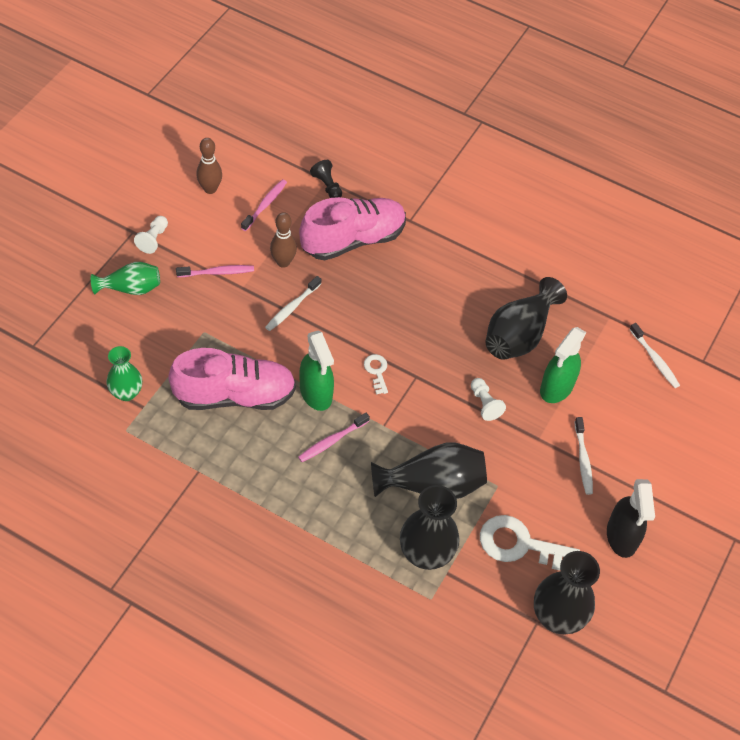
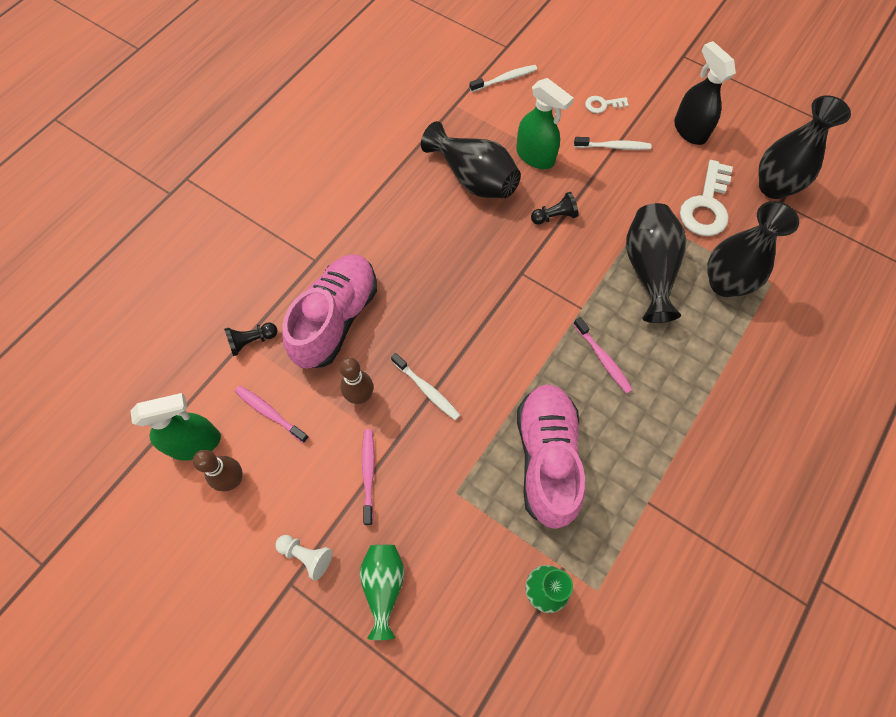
camera: 80 degrees left, 10 degrees up
(316, 393) = (543, 371): green spray bottle -> green spray bottle (195, 443)
(353, 239) = (336, 319): pink shoe -> pink shoe turned 45 degrees clockwise
(376, 371) = (515, 309): white key -> white key (602, 105)
(484, 404) = (554, 216): white pawn -> black pawn
(622, 537) = (689, 130): black spray bottle -> black spray bottle turned 120 degrees counterclockwise

